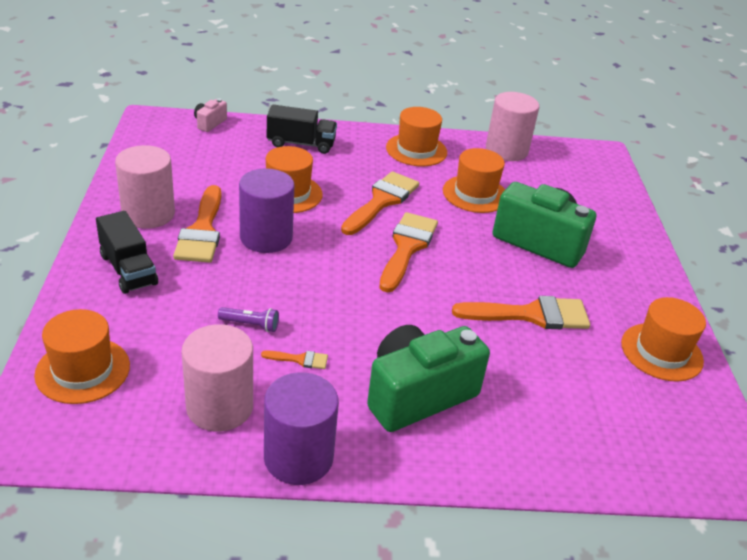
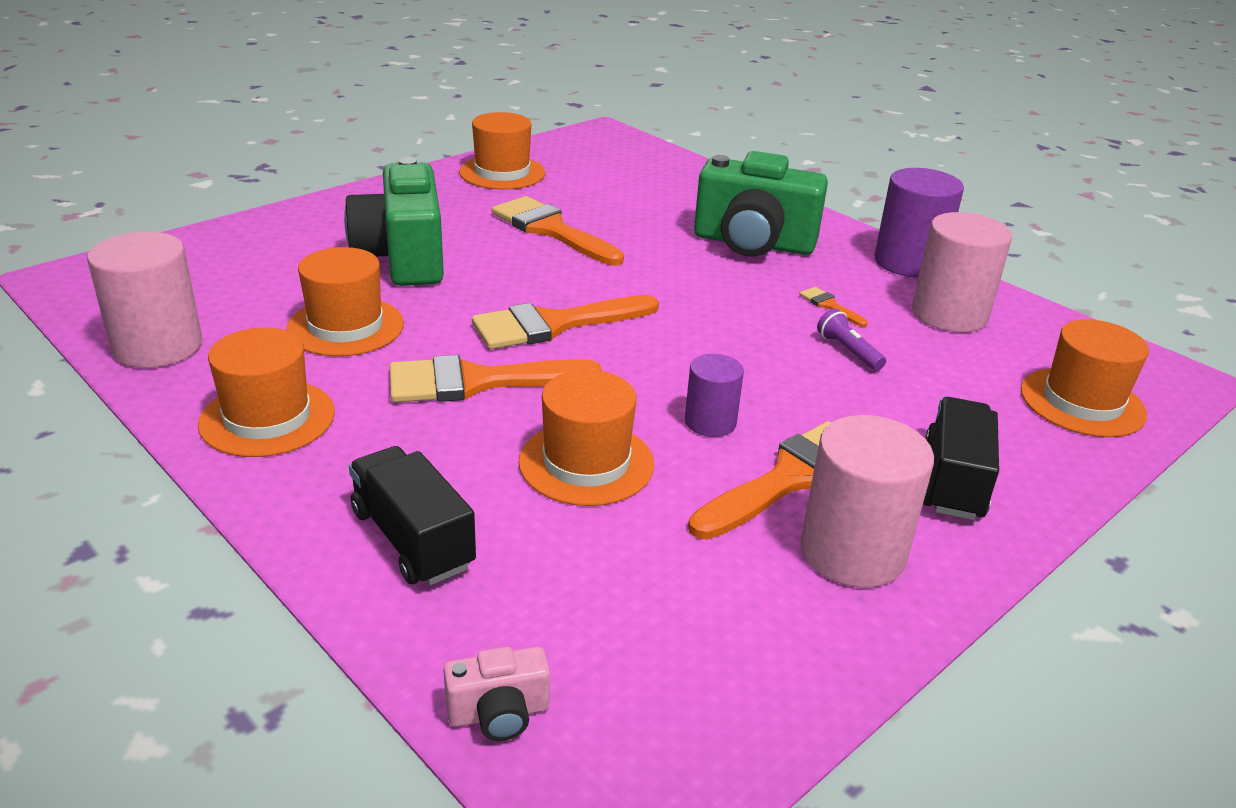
camera: 130 degrees left, 5 degrees down
(266, 237) = (710, 422): purple cylinder -> purple cylinder, size x0.58

